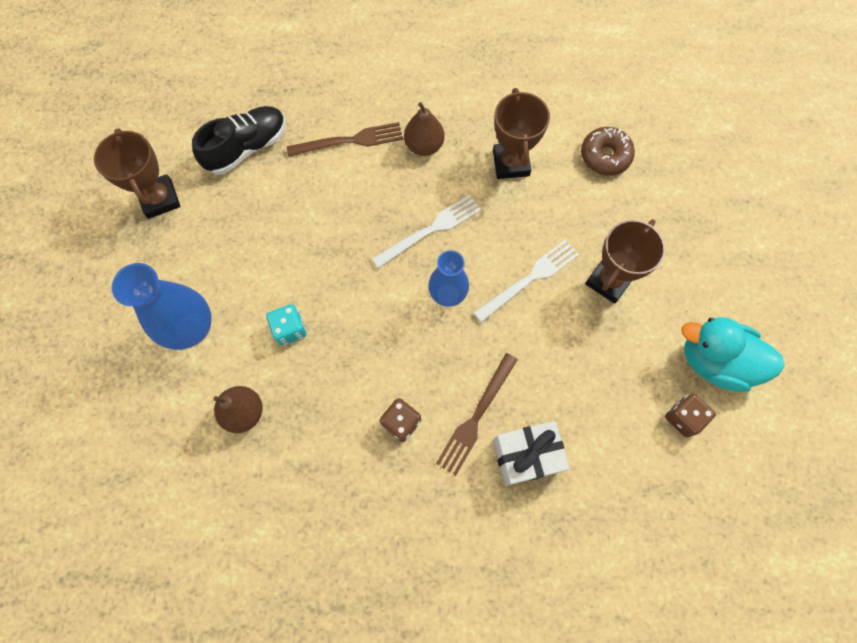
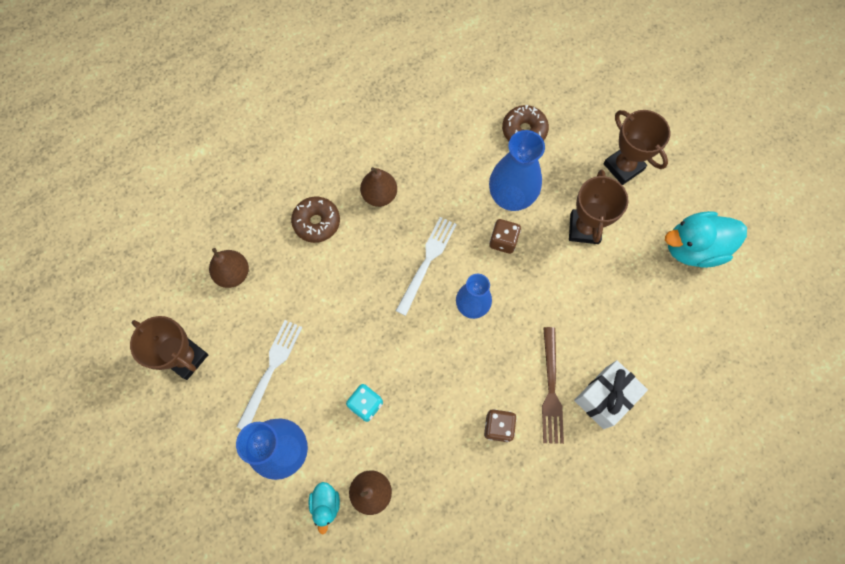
camera: 30 degrees left, 0 degrees up
(196, 399) = (326, 504): none -> turquoise duck
(247, 148) = (233, 274): black shoe -> brown pear
(350, 141) = (317, 222): brown fork -> brown donut
(511, 163) = (456, 174): brown trophy -> brown trophy (623, 167)
(530, 279) = (526, 259): white fork -> white fork (271, 370)
(551, 213) = (510, 198): none -> blue vase
(683, 417) = (696, 303): brown dice -> brown dice (503, 241)

